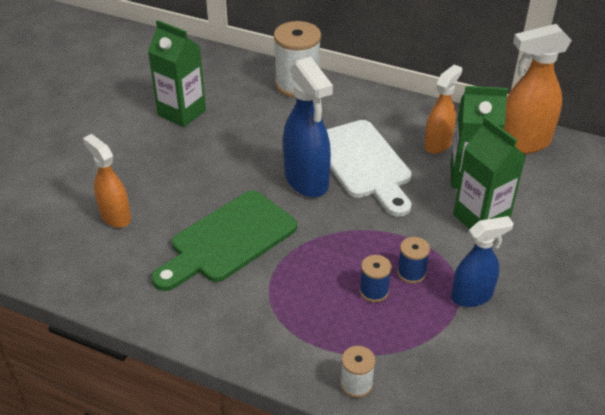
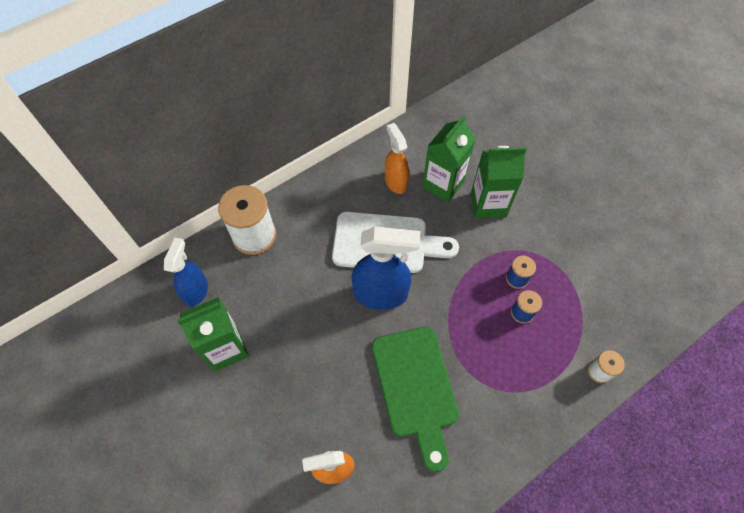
camera: 60 degrees left, 20 degrees up
(472, 296) = (556, 255): blue spray bottle -> blue spray bottle (196, 291)
(522, 143) = (428, 131): orange spray bottle -> none

